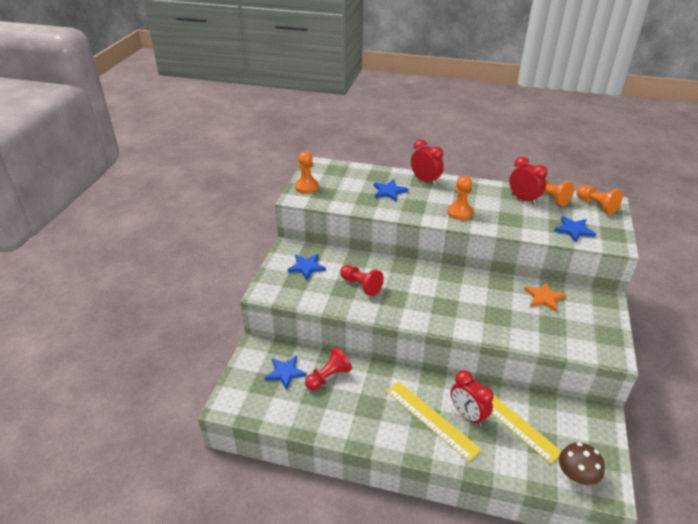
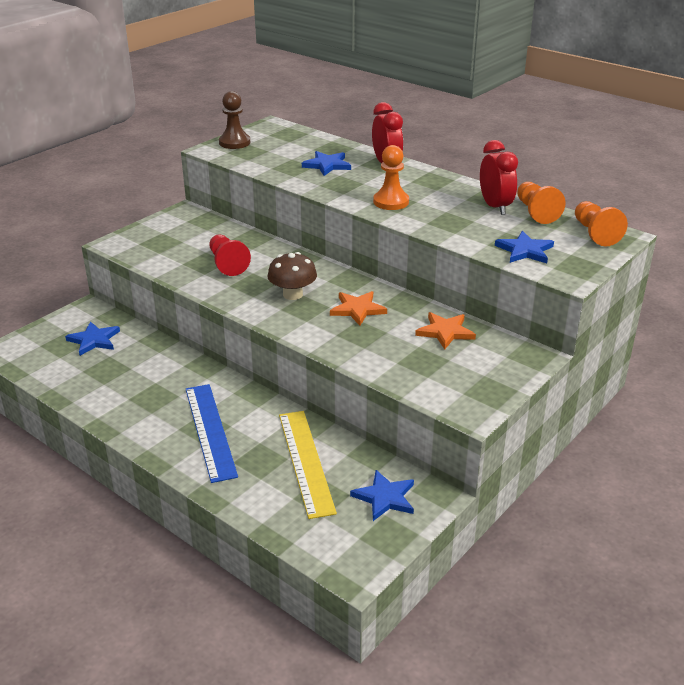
camera: 25 degrees right, 5 degrees down
(306, 187) = (234, 142): orange pawn -> brown pawn
(306, 267) = (185, 233): blue star -> blue star (385, 497)
(328, 377) = (136, 357): red pawn -> none
(432, 419) = (210, 431): yellow ruler -> blue ruler
(468, 415) = (257, 440): red clock -> none
(478, 297) = (357, 309): none -> orange star
(576, 475) = (329, 541): brown mushroom -> brown mushroom (292, 294)

